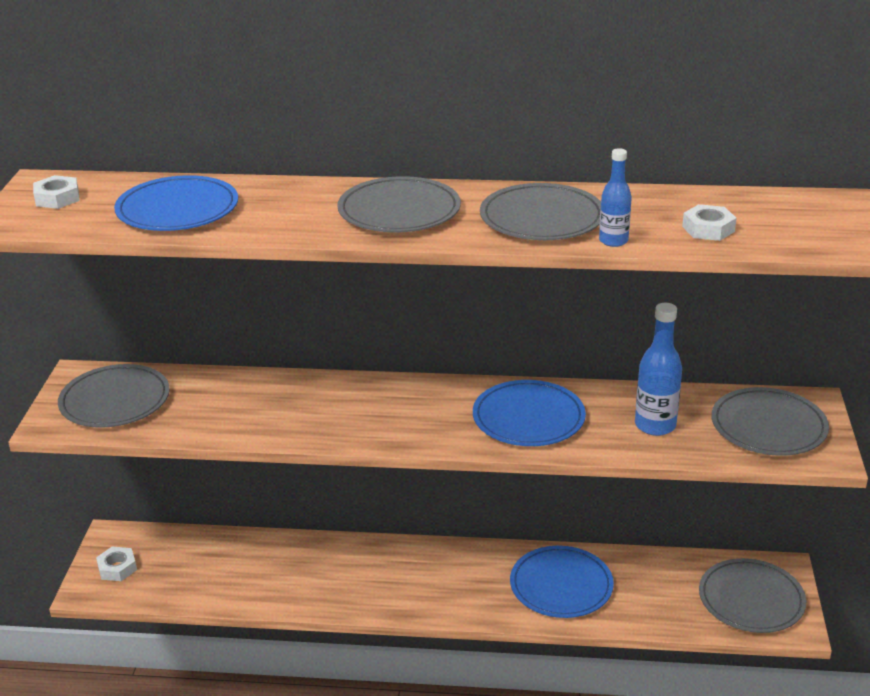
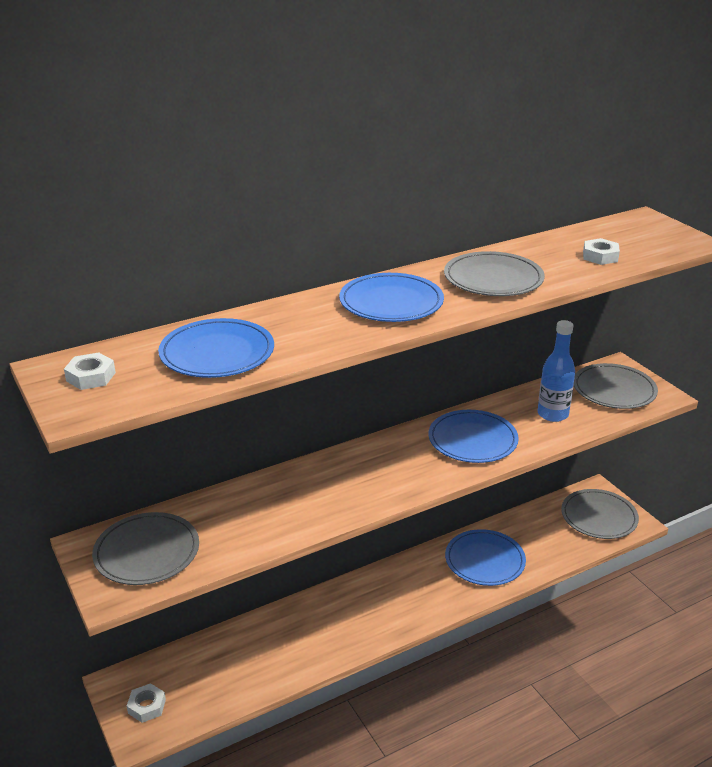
camera: 35 degrees left, 0 degrees up
(399, 211) = (391, 302): grey plate -> blue plate
(613, 241) = (560, 281): blue bottle -> none

